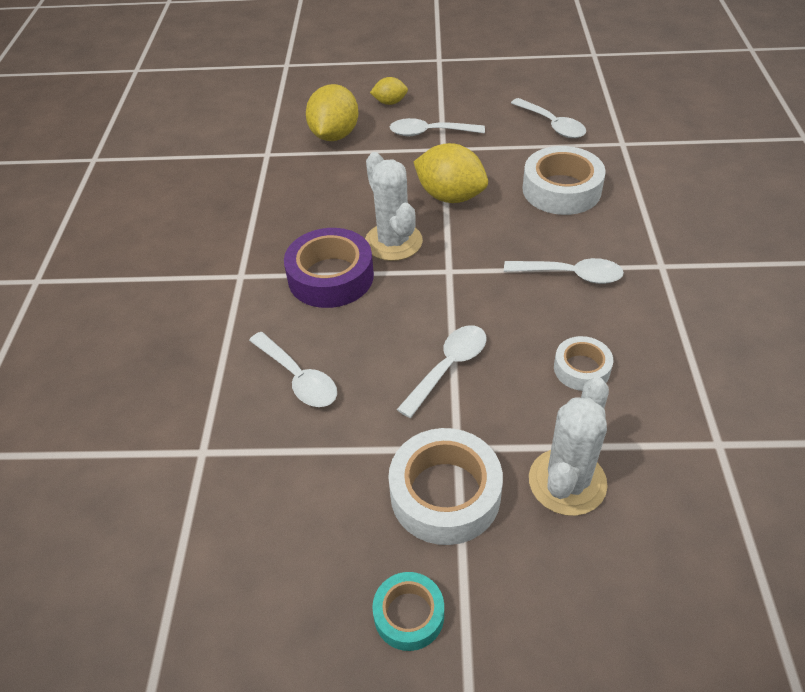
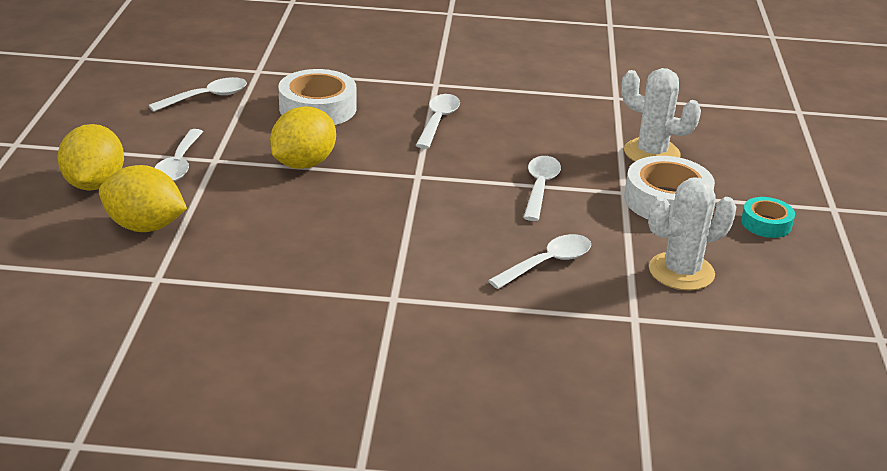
camera: 90 degrees left, 15 degrees down
(331, 277) = (410, 240): purple tape -> none
(390, 102) = (94, 184): yellow lemon -> yellow lemon, size x1.86
(393, 242) = (366, 201): white cactus -> white cactus (681, 272)
(448, 367) = (540, 187): white spoon -> white spoon turned 60 degrees clockwise
(581, 369) = (546, 132): white tape -> none

